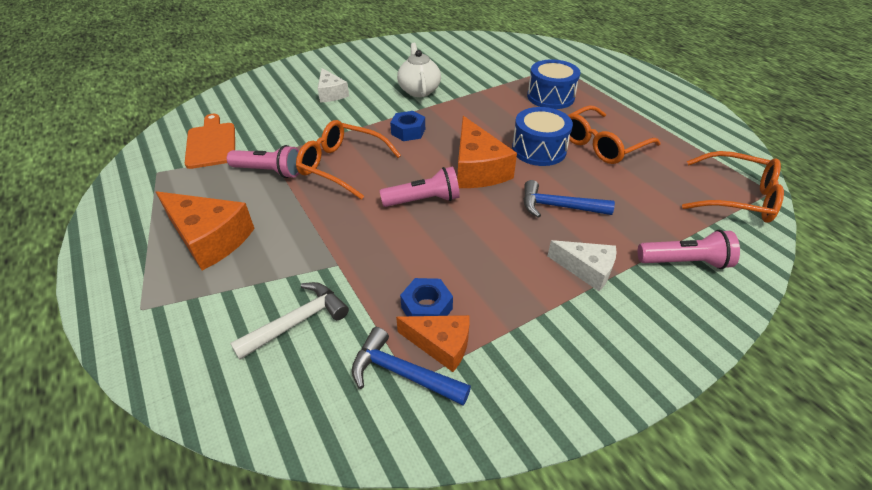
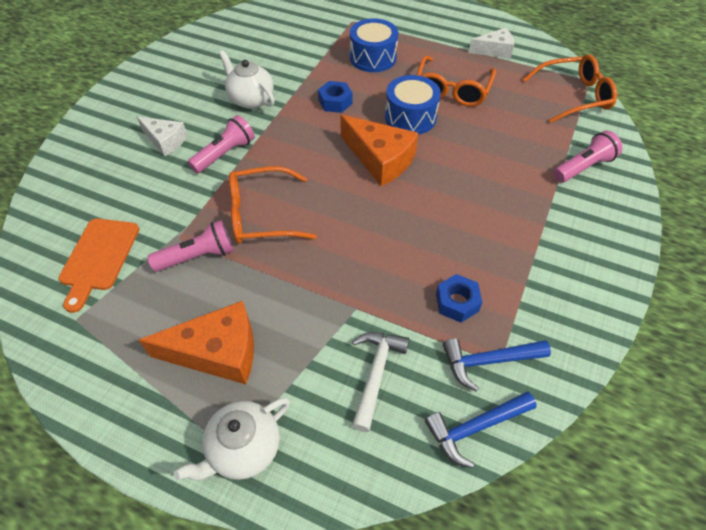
camera: 35 degrees left, 10 degrees up
(149, 313) = (243, 449): none -> white teapot
(211, 143) = (99, 258): orange cutting board -> orange cutting board turned 120 degrees counterclockwise
(408, 131) = (285, 149): blue nut -> blue nut (335, 102)
(423, 200) = (366, 212): pink flashlight -> pink flashlight (225, 154)
(441, 344) = (492, 324): orange cheese -> none
(558, 207) = (470, 164): blue hammer -> blue hammer (475, 427)
(586, 269) = (531, 207): white cheese -> white cheese (494, 50)

